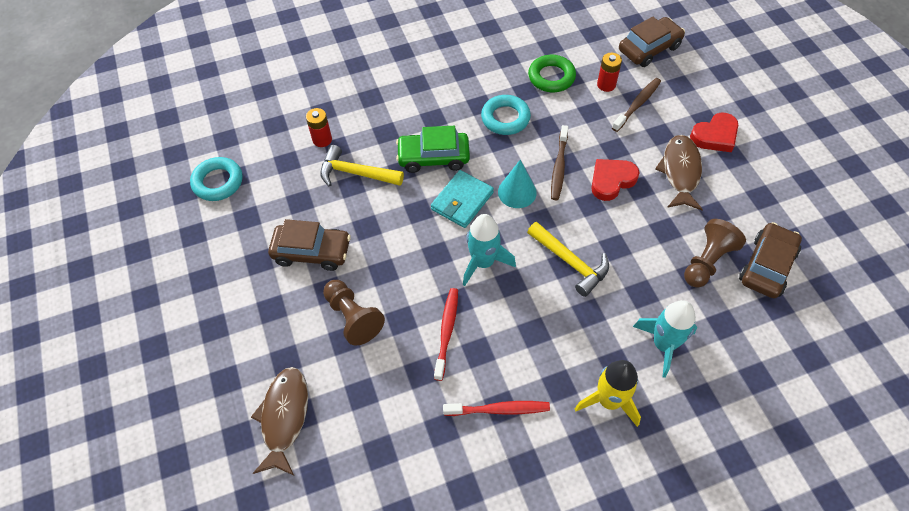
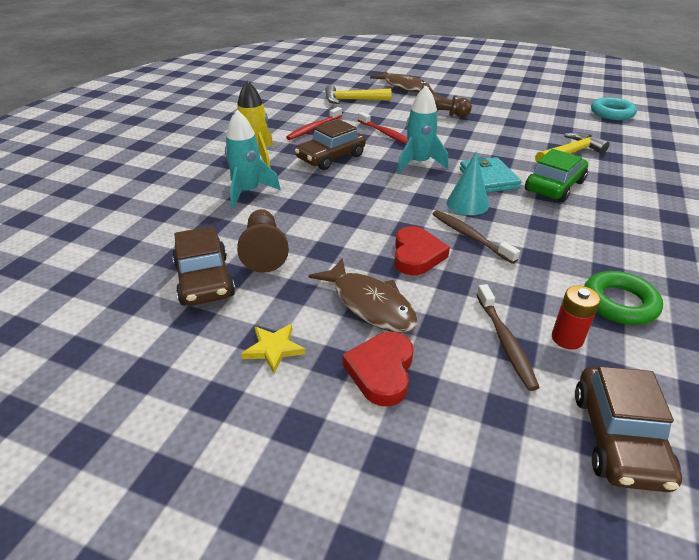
camera: 130 degrees right, 20 degrees down
(312, 252) = (508, 120): brown car -> brown car (331, 157)
(322, 139) = (626, 153): red battery -> none
(505, 118) = (572, 240): turquoise ring -> none
(570, 262) = (367, 192): yellow hammer -> yellow hammer (352, 100)
(759, 185) = (274, 349): none -> yellow star

